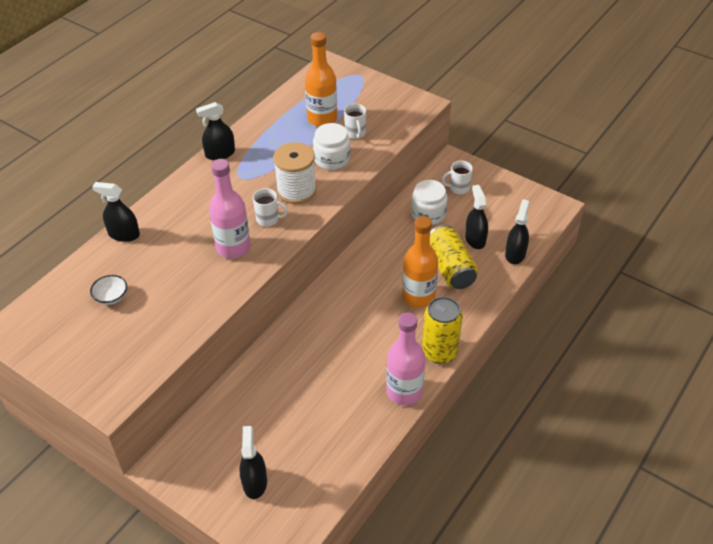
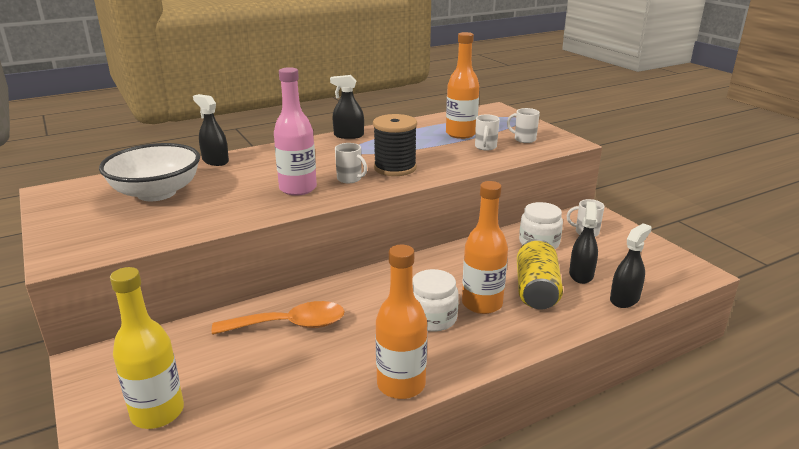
camera: 25 degrees right, 20 degrees down
(111, 297) = (156, 193): white bowl -> white bowl, size x2.46
(254, 482) = (157, 412): black spray bottle -> yellow bottle
(290, 372) = (290, 325): none -> orange spoon
(296, 190) = (395, 168): white spool -> black spool
(332, 159) = (448, 157): white jar -> white jar (432, 318)
(382, 110) = (524, 139): none -> white mug
(404, 392) = (401, 384): pink bottle -> orange bottle
(439, 352) = (472, 360): yellow can -> none

